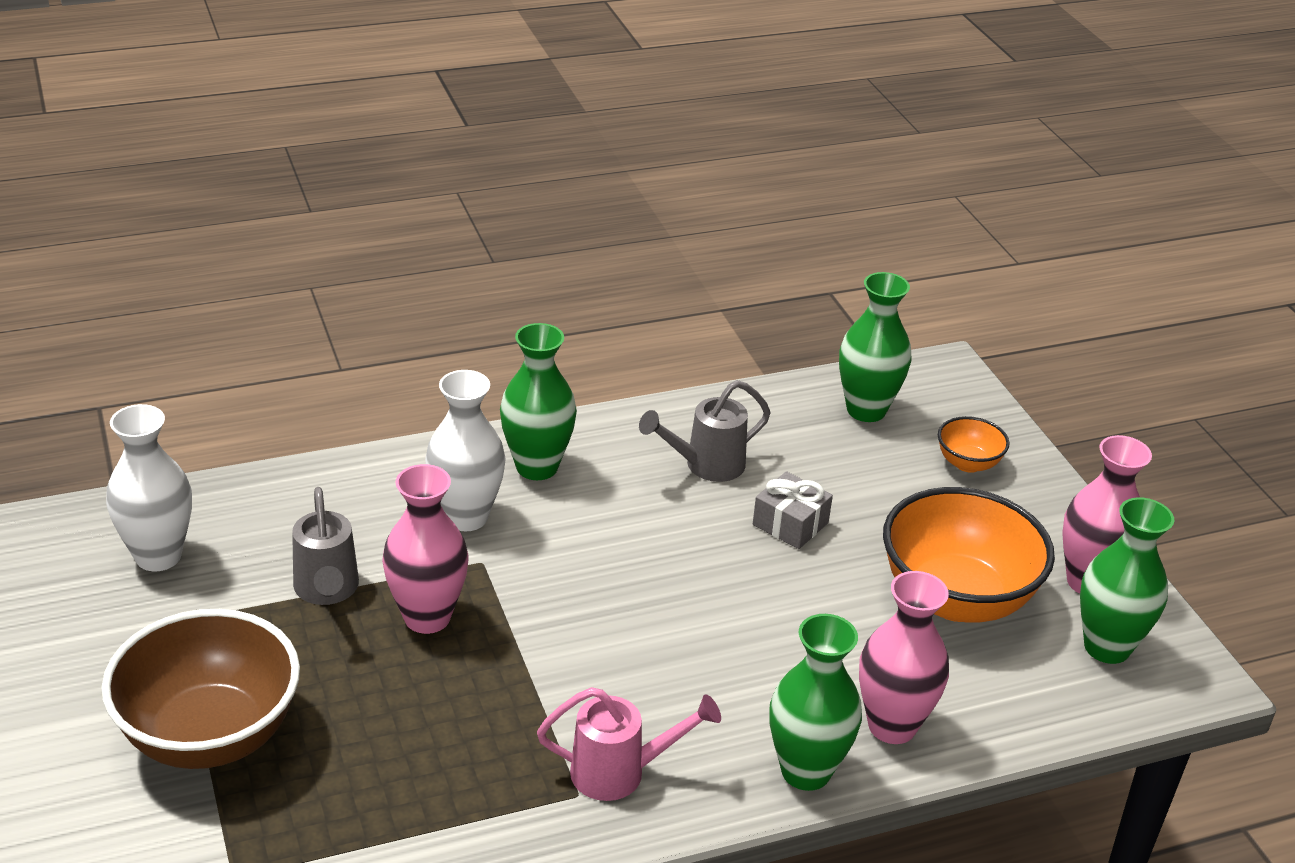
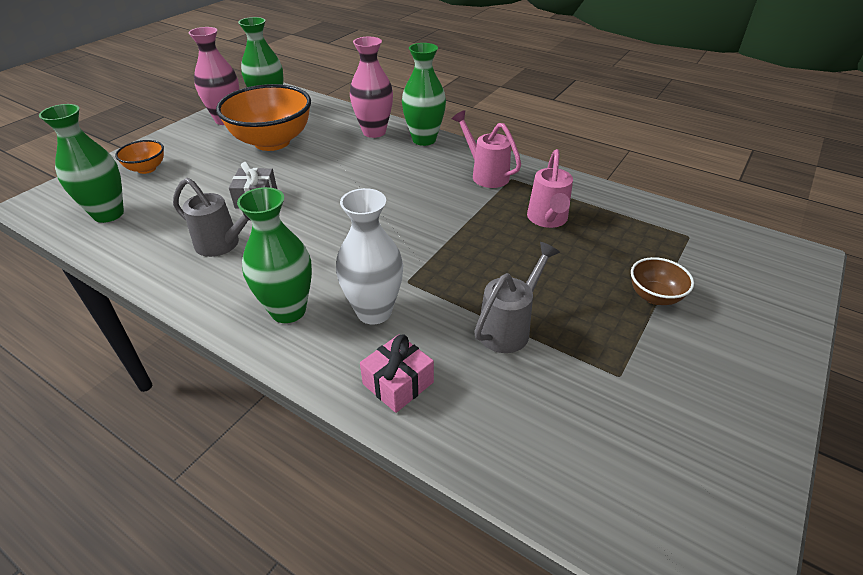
camera: 125 degrees left, 5 degrees up
(158, 556) = (595, 442): white vase -> none
(210, 735) = (654, 296): brown bowl -> brown bowl, size x0.47
(361, 487) = (398, 383): none -> pink gift
(427, 617) = (475, 275): pink vase -> none
(441, 755) = (547, 220): none -> pink watering can

